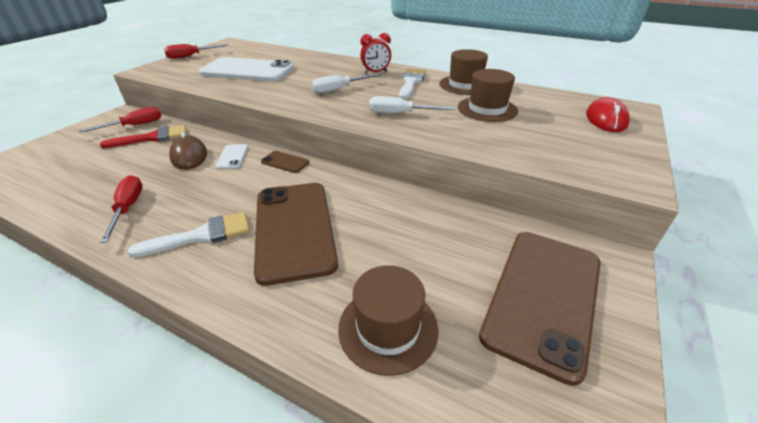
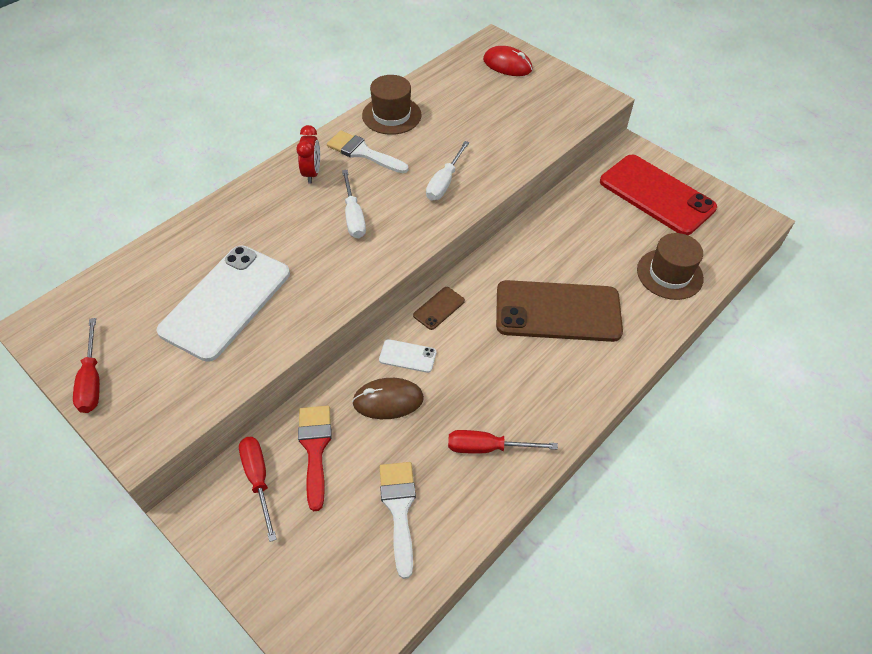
camera: 75 degrees left, 15 degrees up
(202, 235) = (550, 378): white brush -> white brush (399, 509)
(487, 109) = (458, 122): brown hat -> none
(543, 297) = (656, 195): brown phone -> red phone

